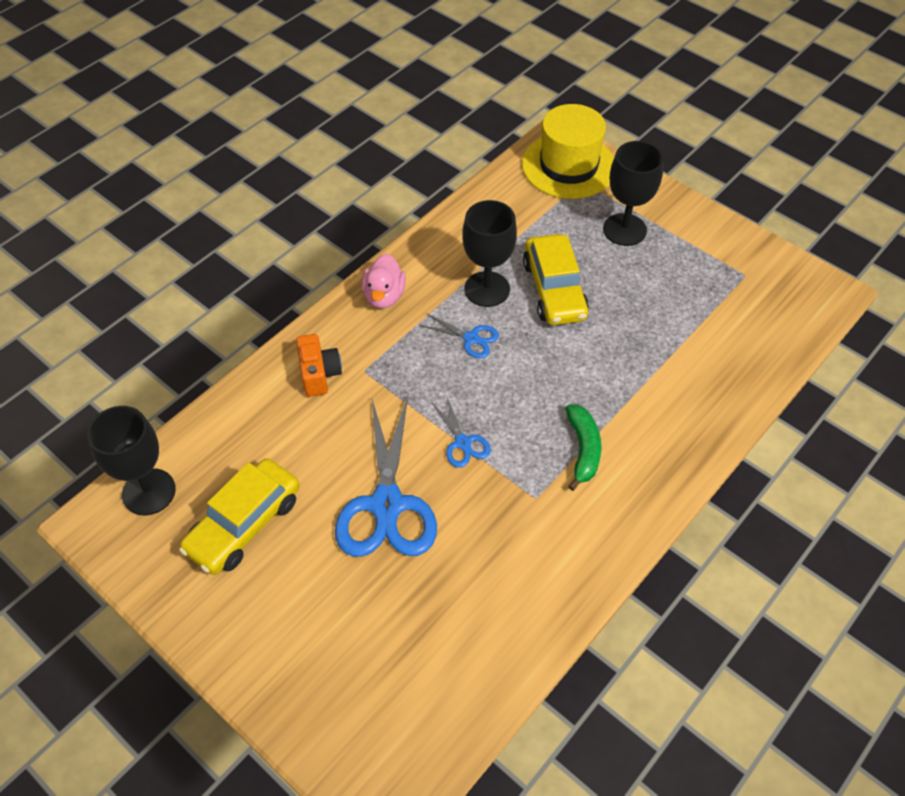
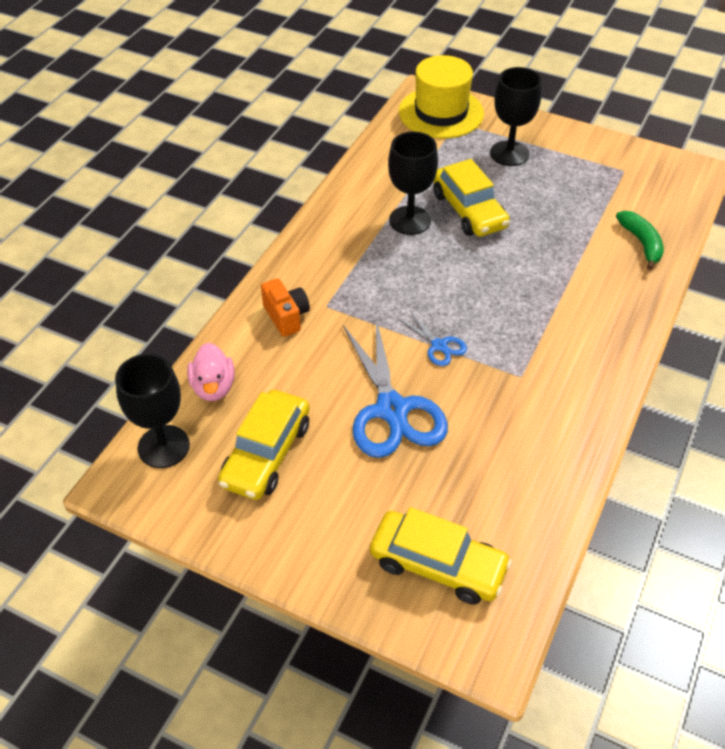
camera: 15 degrees left, 5 degrees down
(368, 691) = (438, 565): none -> yellow car
(384, 296) = (320, 242): pink duck -> pink duck (213, 387)
(471, 338) = (412, 262): blue scissors -> none
(583, 449) = (545, 330): green banana -> green banana (641, 243)

